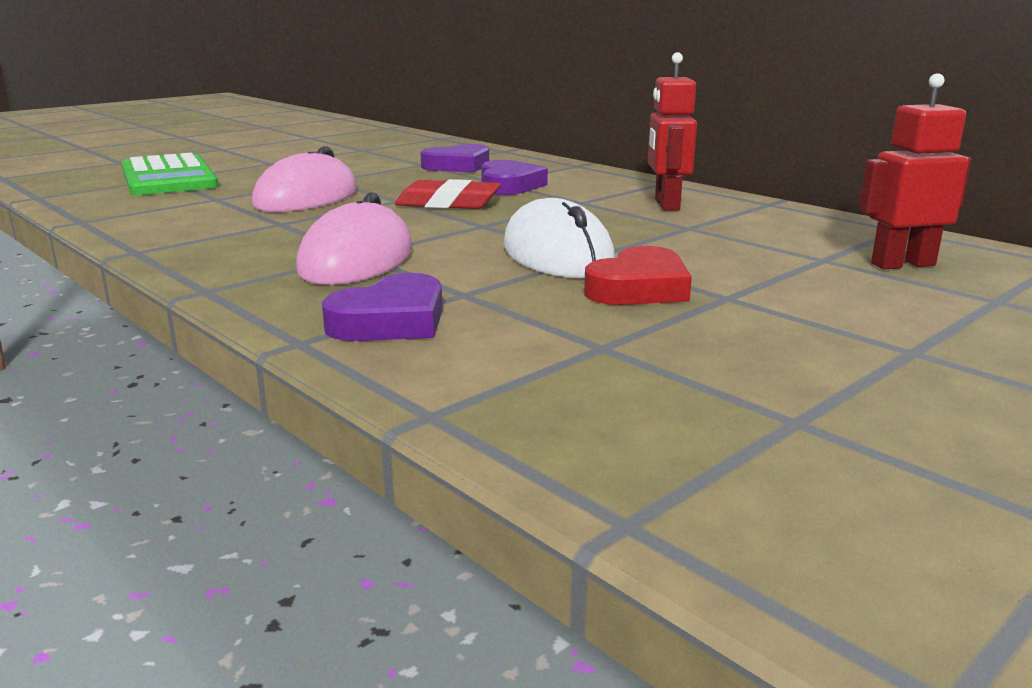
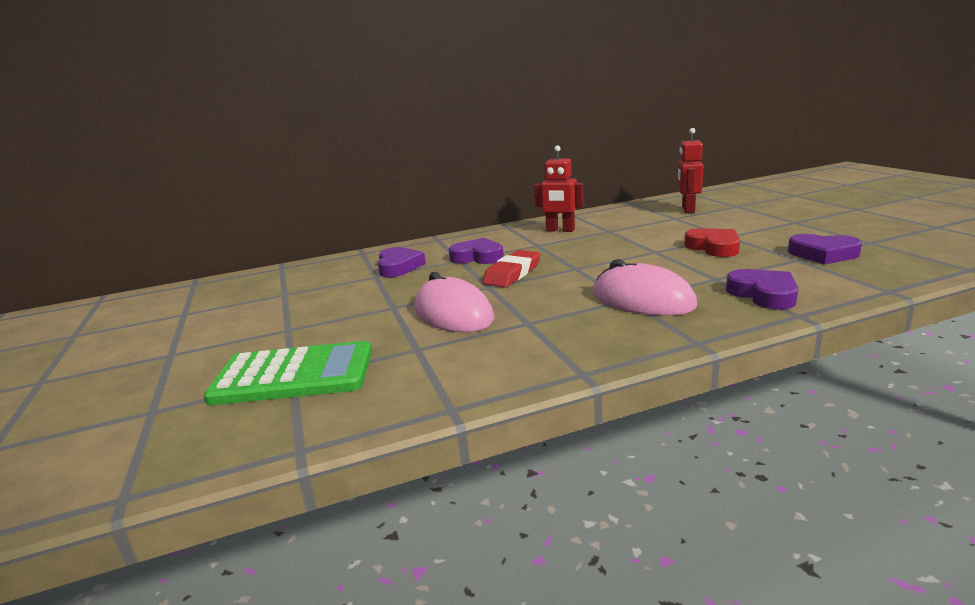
camera: 65 degrees left, 0 degrees up
(557, 255) = (651, 257): white mouse -> none
(651, 368) = (823, 254): none -> purple heart

